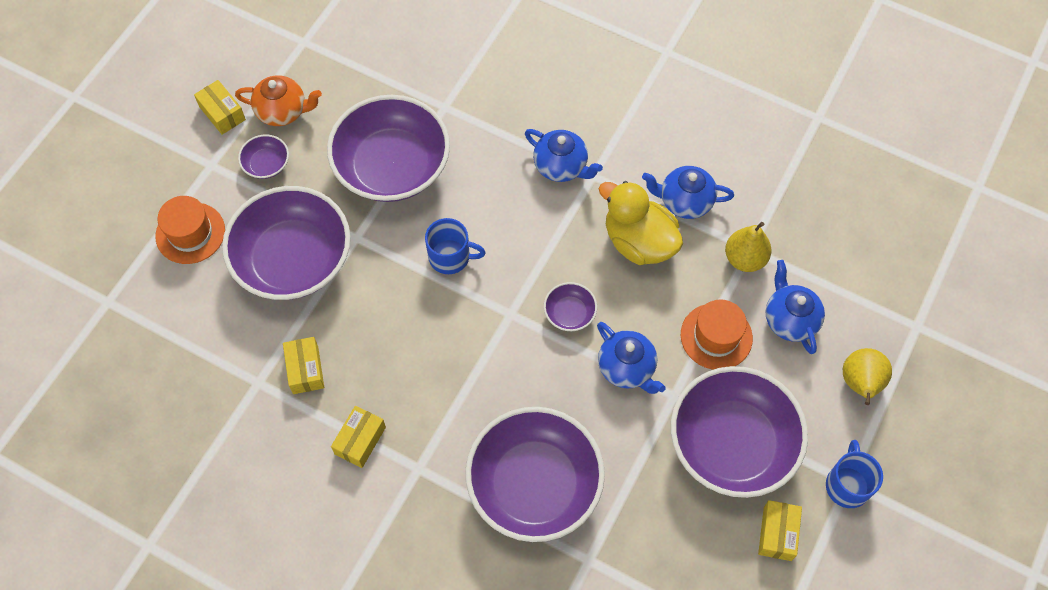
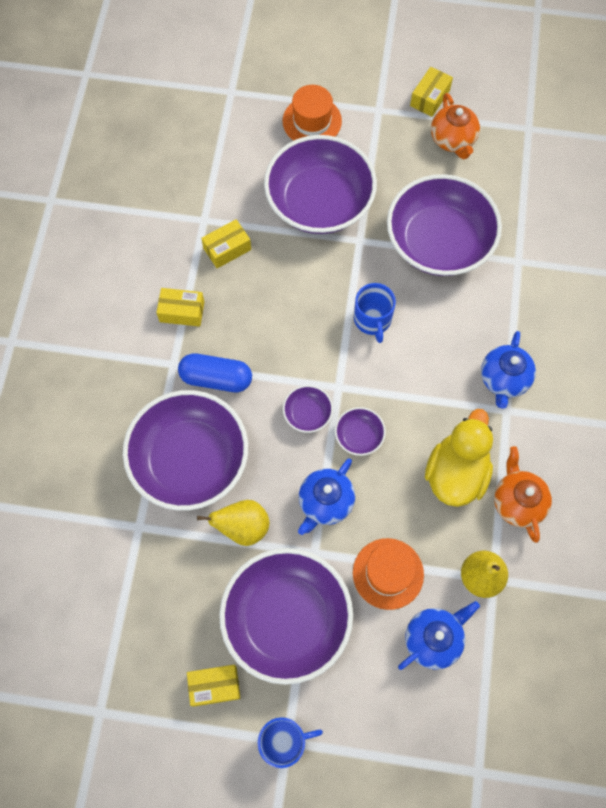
camera: 70 degrees right, 5 degrees up
(266, 164) = (397, 148): purple bowl -> purple bowl (307, 414)
(453, 429) = (216, 378): none -> blue capsule
(684, 201) = (517, 501): blue teapot -> orange teapot
(860, 384) = (392, 728): yellow pear -> yellow pear (243, 527)

